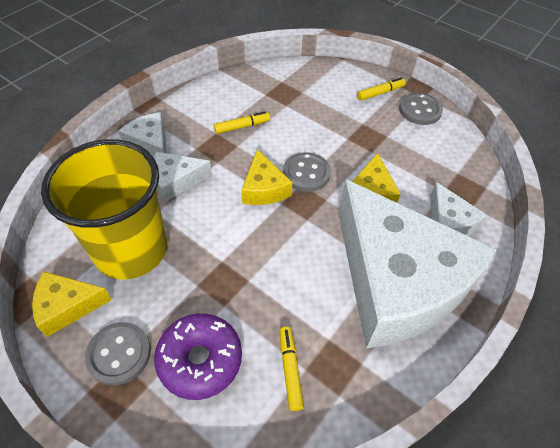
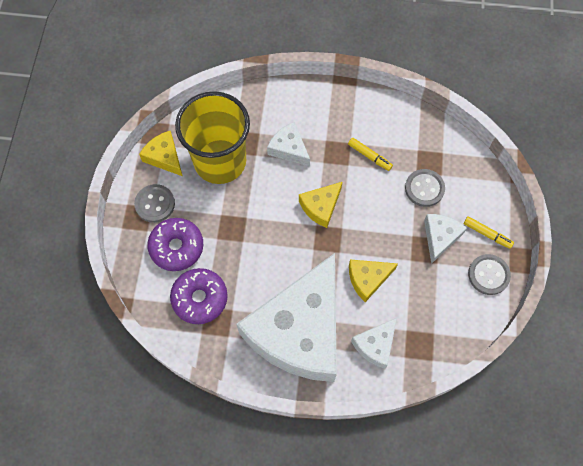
camera: 60 degrees right, 15 degrees up
(150, 143) = (309, 109): white cheese -> white cheese (440, 237)
(290, 370) = (200, 298): yellow marker -> purple donut
(306, 173) = (354, 226): grey button -> grey button (424, 188)

